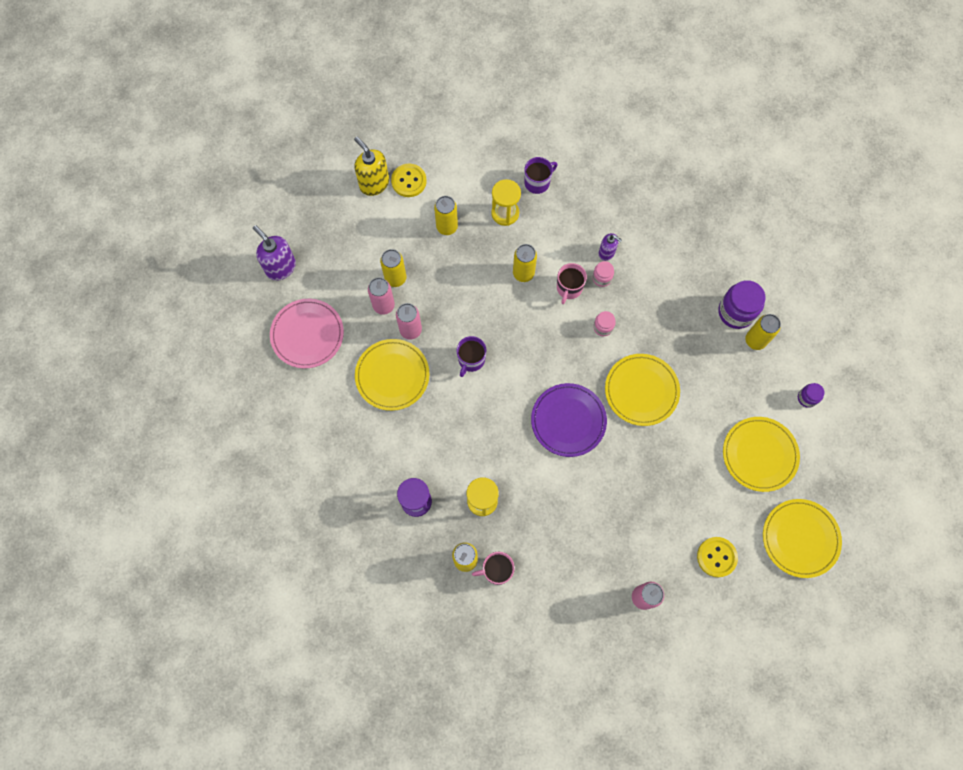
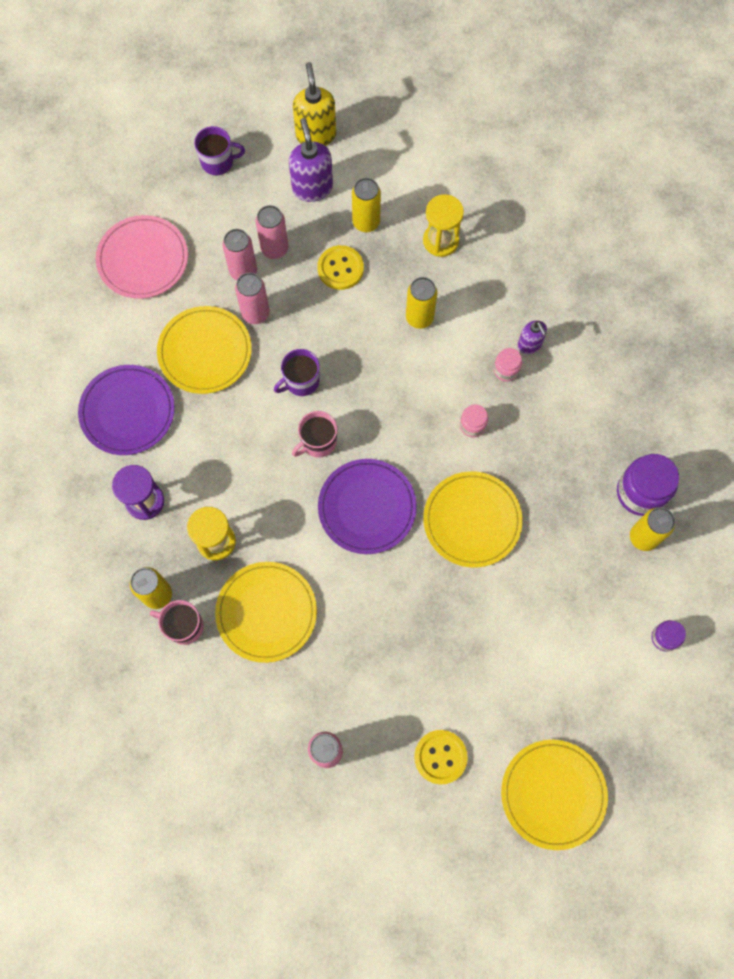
camera: 30 degrees right, 0 degrees up
(280, 267) = (160, 173): purple soap dispenser -> purple soap dispenser (312, 188)
(364, 446) = (127, 411): none -> purple plate
(395, 278) = (274, 249): yellow can -> pink can
(409, 181) = (355, 151): yellow button -> yellow button (340, 268)
(537, 182) = (499, 226): purple mug -> purple mug (218, 162)
(569, 288) = (461, 361): pink mug -> pink mug (318, 442)
(759, 454) = (565, 670): yellow plate -> yellow plate (266, 612)

